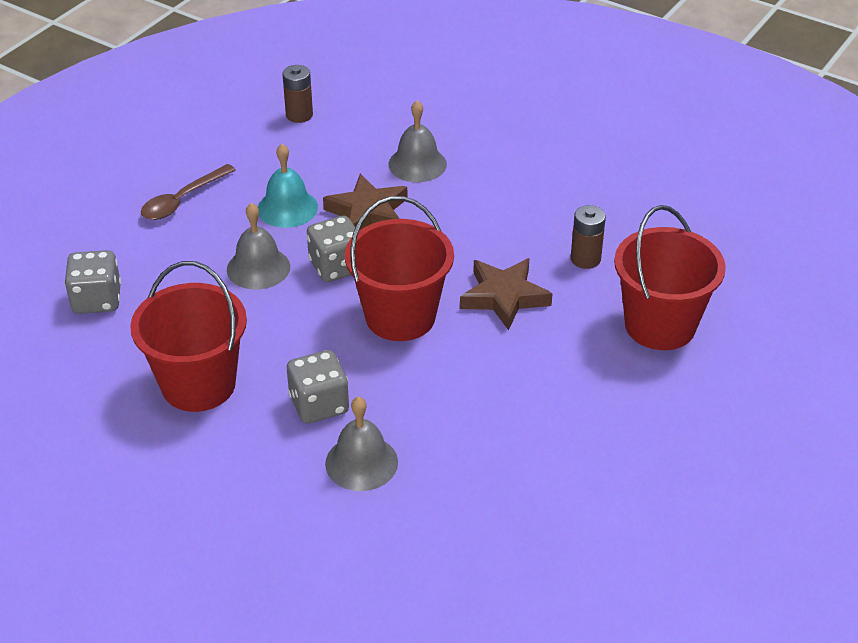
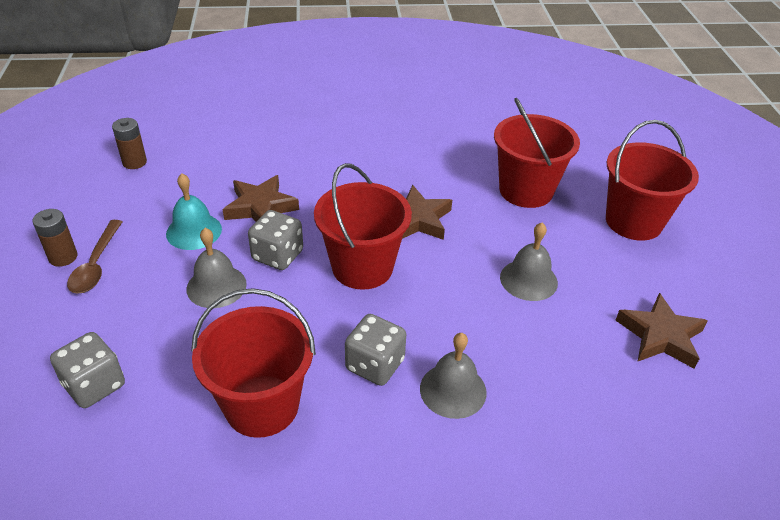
camera: 40 degrees left, 0 degrees up
(417, 164) = (261, 159): grey bell -> grey bell (528, 280)
(585, 259) = (438, 171): brown battery -> brown battery (63, 257)
(618, 535) = (660, 336): none -> brown star
(744, 418) = (633, 221): none -> red bucket

